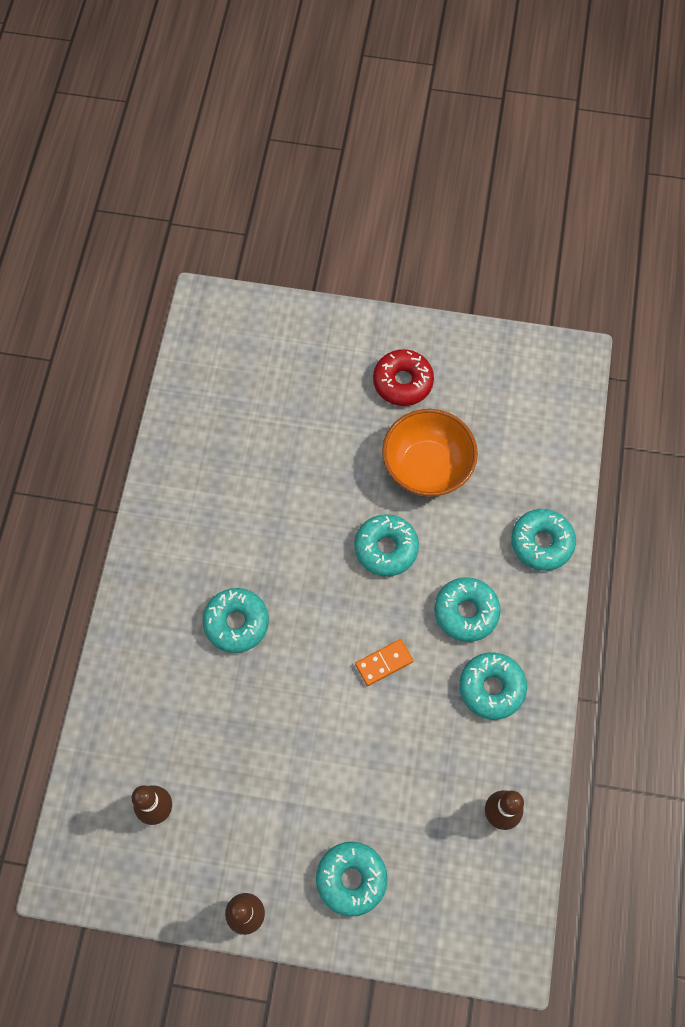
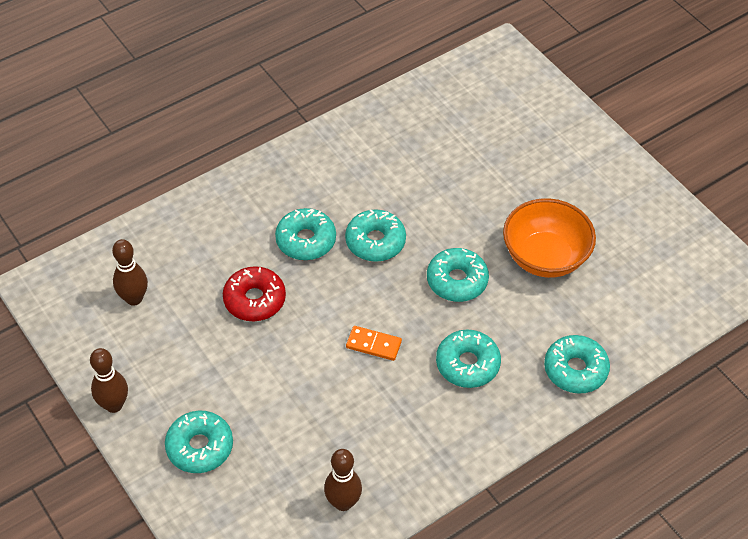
camera: 45 degrees right, 15 degrees down
(402, 382) = (589, 195): red donut -> red donut (254, 300)
(491, 688) = (430, 424): turquoise donut -> turquoise donut (375, 241)

